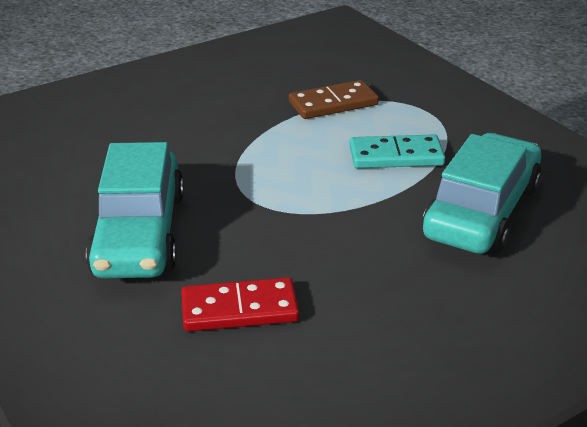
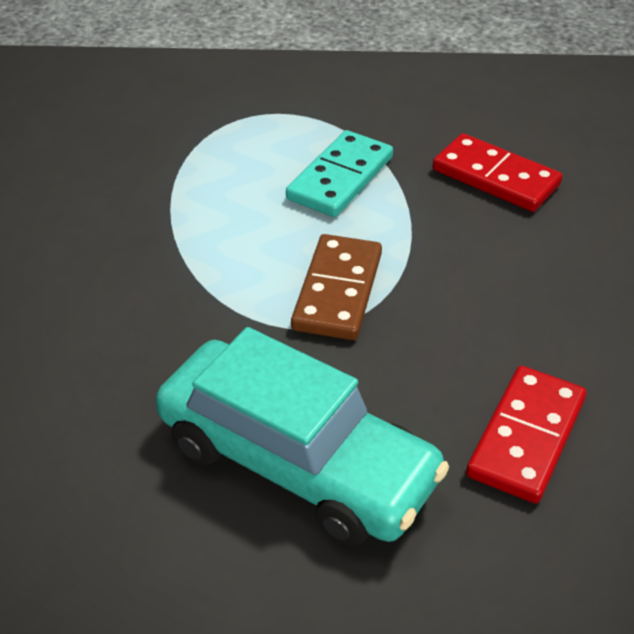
camera: 55 degrees left, 10 degrees up
(333, 103) = (180, 166): brown domino -> brown domino (337, 291)
(481, 212) = (496, 177): turquoise car -> red domino

